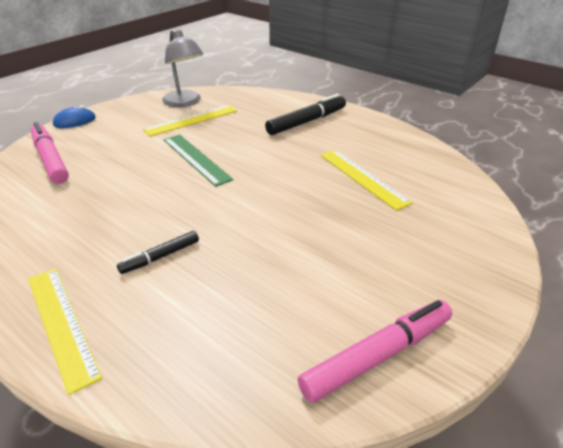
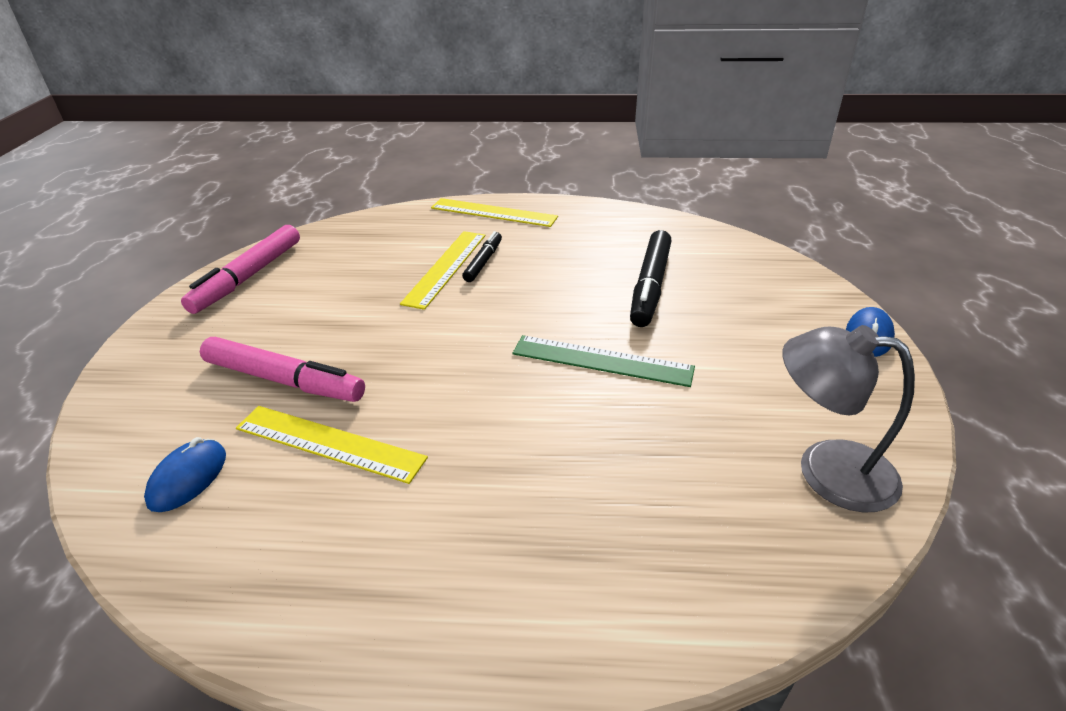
camera: 145 degrees right, 0 degrees up
(50, 159) = (756, 282): pink marker -> pink marker (284, 380)
(191, 120) = (731, 428): yellow ruler -> yellow ruler (446, 268)
(307, 122) = (528, 546): black marker -> black marker (650, 286)
(440, 190) = (188, 478): none -> blue mouse

